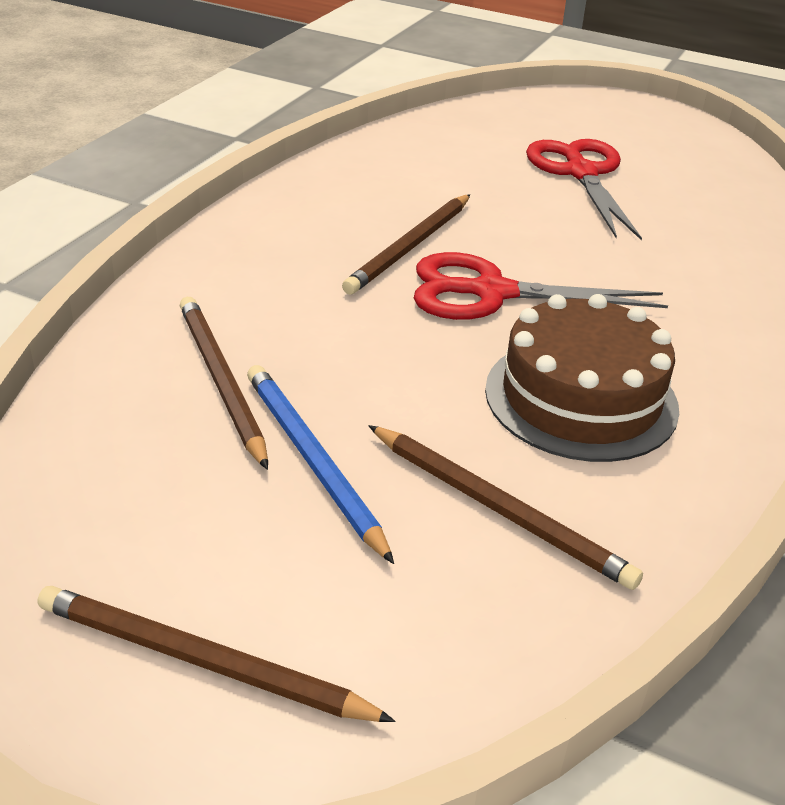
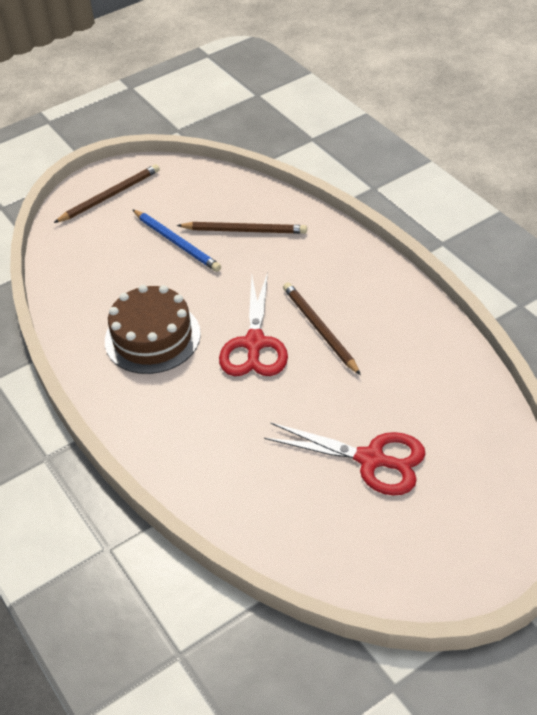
camera: 125 degrees right, 10 degrees up
(313, 461) = (176, 242): blue pencil -> blue pencil turned 45 degrees clockwise
(491, 292) = (254, 344): red scissors -> red scissors turned 150 degrees clockwise
(498, 508) = (113, 282): brown pencil -> none

